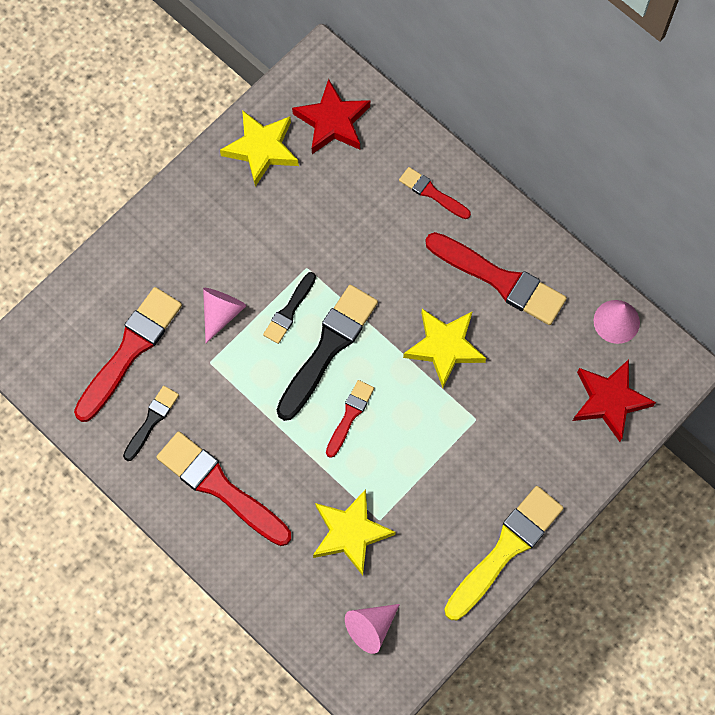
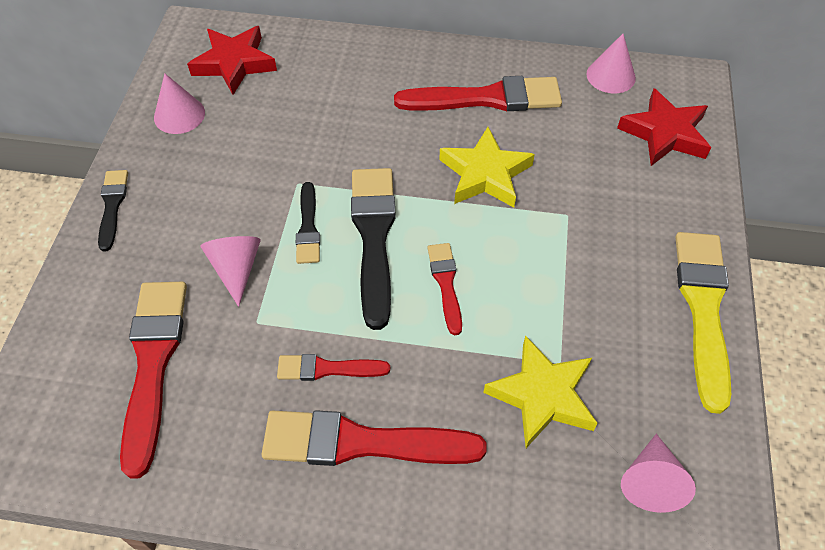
camera: 35 degrees left, 15 degrees down
(151, 420) = (229, 422): black brush -> black brush (112, 206)
(261, 149) = (179, 115): yellow star -> pink cone
(432, 193) = (369, 69): red brush -> red brush (327, 369)

